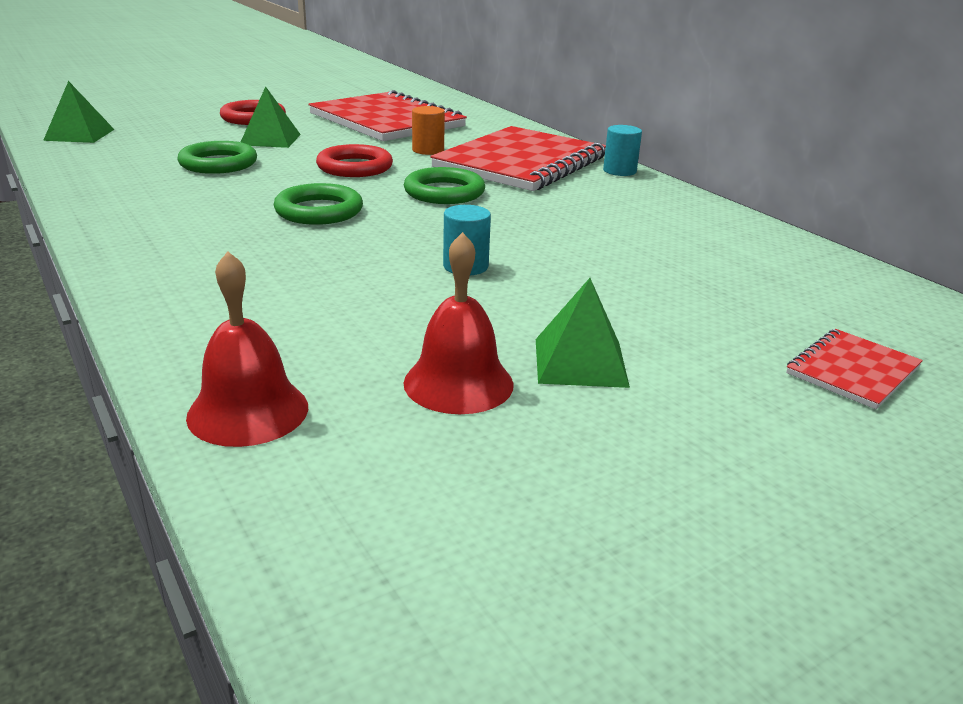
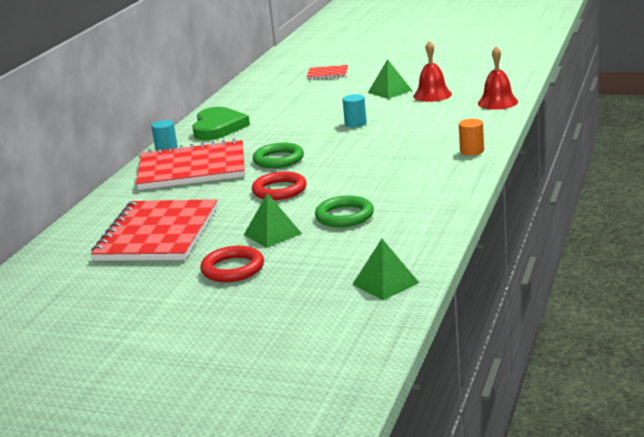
camera: 125 degrees left, 5 degrees down
(319, 211) = (356, 164): green ring -> none
(428, 150) = (210, 193): orange cylinder -> orange cylinder (472, 151)
(654, 207) = (218, 127): none -> green heart

